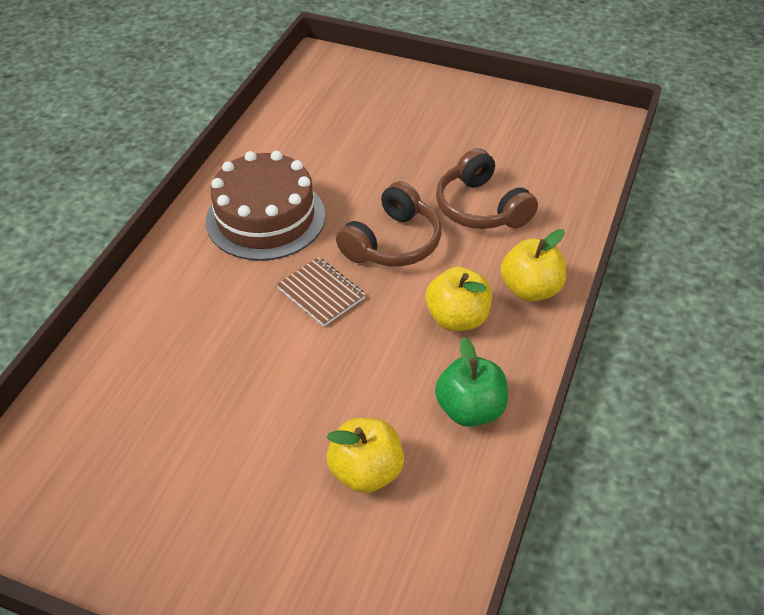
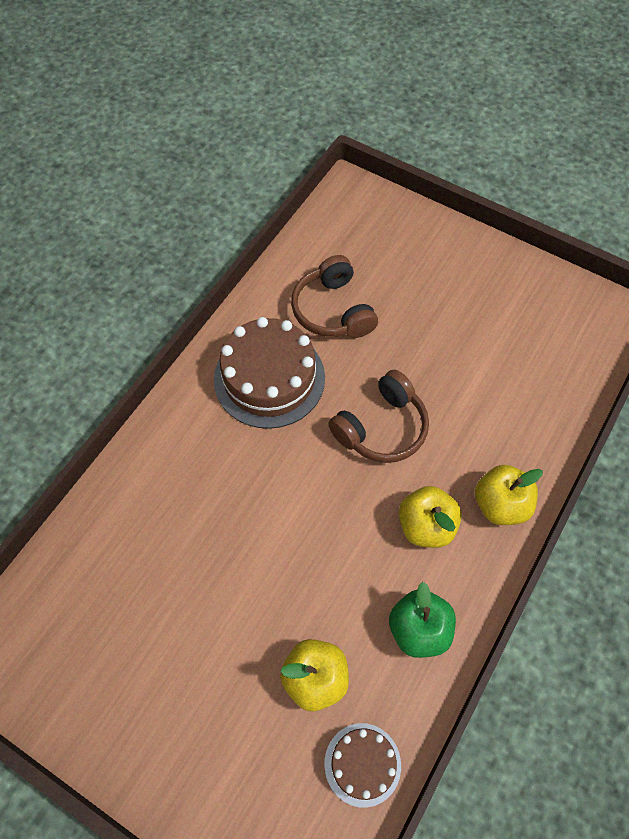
camera: 10 degrees right, 15 degrees up
(321, 293) = (306, 475): brown notebook -> none
(435, 543) = (362, 764): none -> brown cake
(481, 207) = (472, 400): brown headphones -> brown headphones (333, 310)

